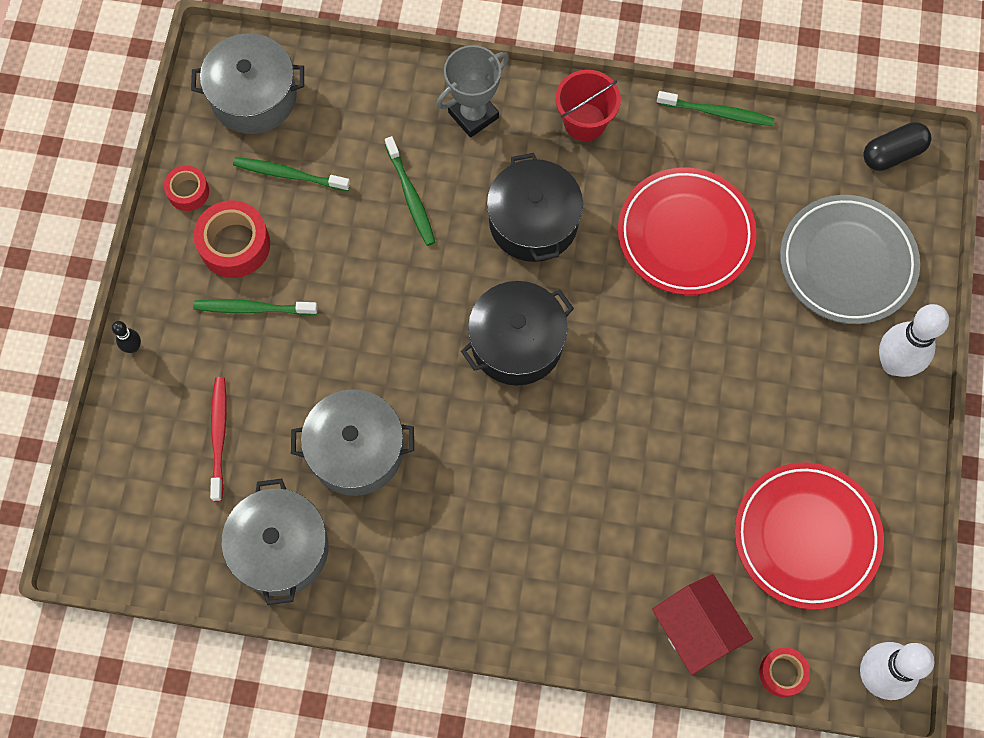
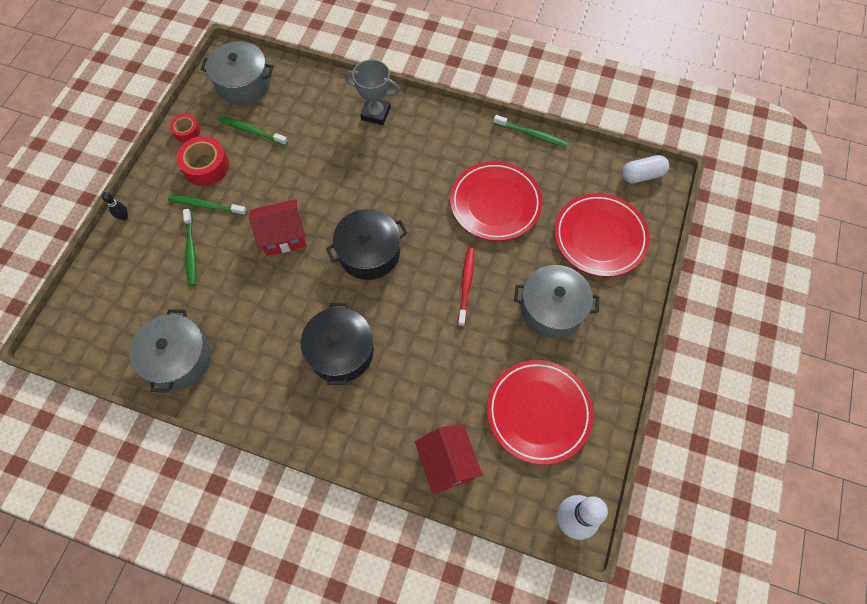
camera: 10 degrees right, 5 degrees down
(219, 436) = (161, 280): red toothbrush -> red toothbrush (466, 285)
(356, 450) = (246, 304): grey pot -> grey pot (552, 309)
(383, 338) = (283, 236): none -> red house
(411, 196) = (324, 155): green toothbrush -> green toothbrush (191, 251)
(473, 115) = (375, 113): grey trophy -> grey trophy turned 45 degrees clockwise
(533, 222) = (398, 181): black pot -> black pot (341, 352)
(585, 122) = (445, 127): red bucket -> none
(782, 673) = (503, 505): red tape -> none
(847, 262) = (600, 237): grey plate -> red plate
(892, 154) = (642, 175): black capsule -> white capsule
(894, 364) = (620, 306): white bowling pin -> none

